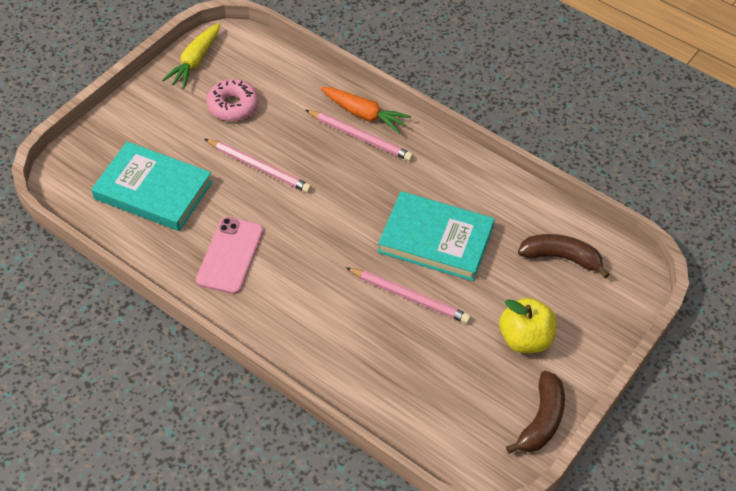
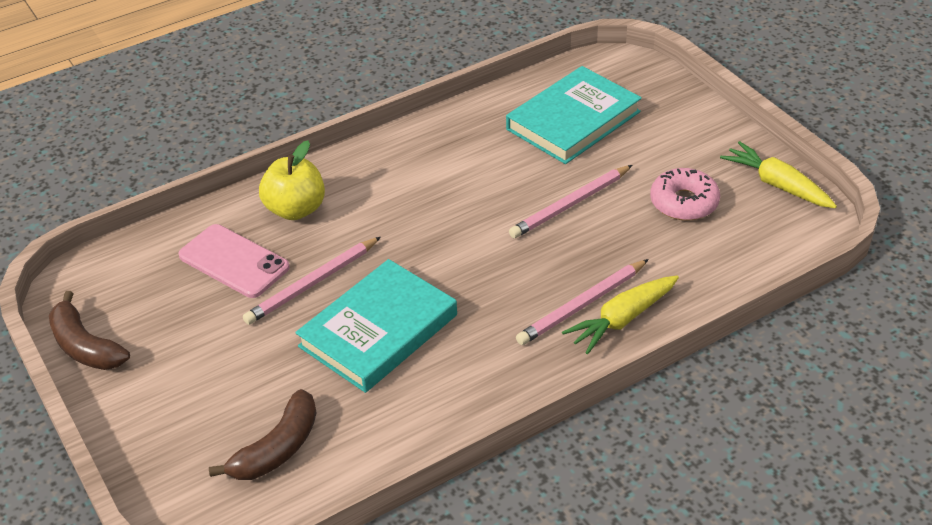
camera: 115 degrees right, 10 degrees down
(230, 255) = (452, 159): pink phone -> pink phone (234, 261)
(364, 114) = (622, 320): orange carrot -> yellow carrot
(525, 339) = (190, 368): yellow apple -> yellow apple (295, 209)

